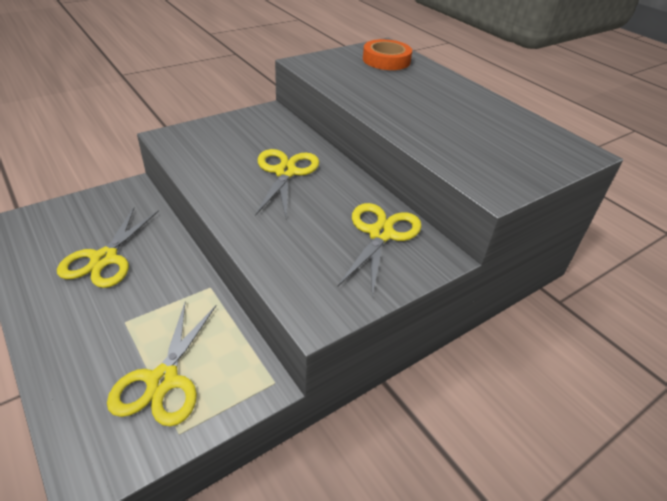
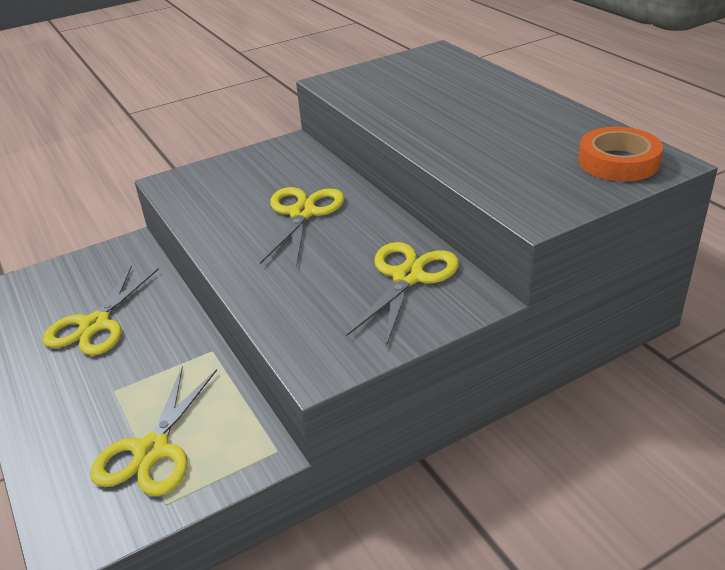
camera: 10 degrees right, 5 degrees down
(386, 60) = (434, 69): orange tape -> orange tape (618, 162)

